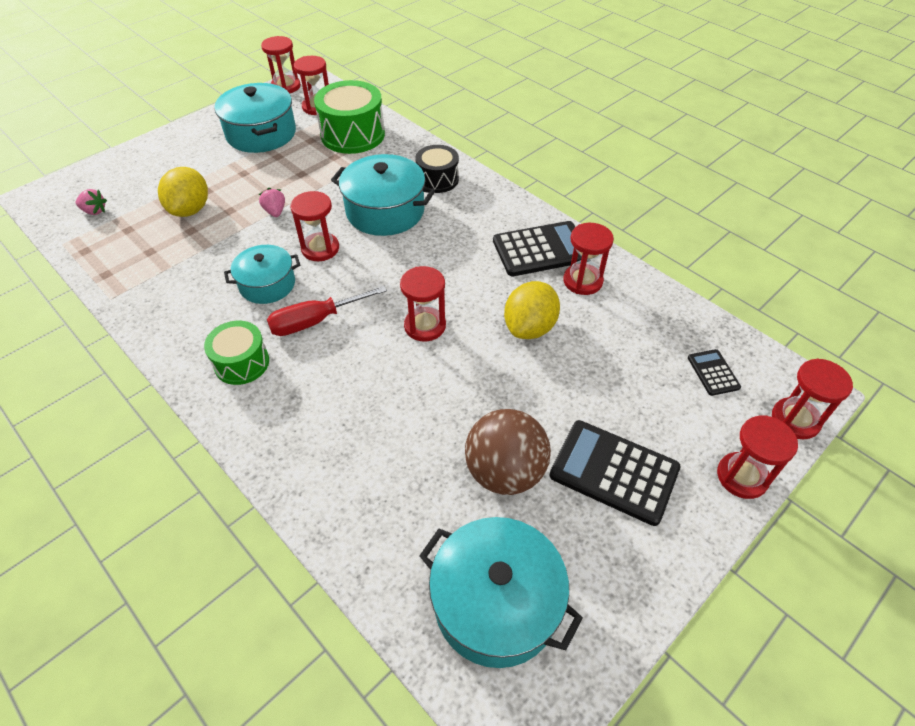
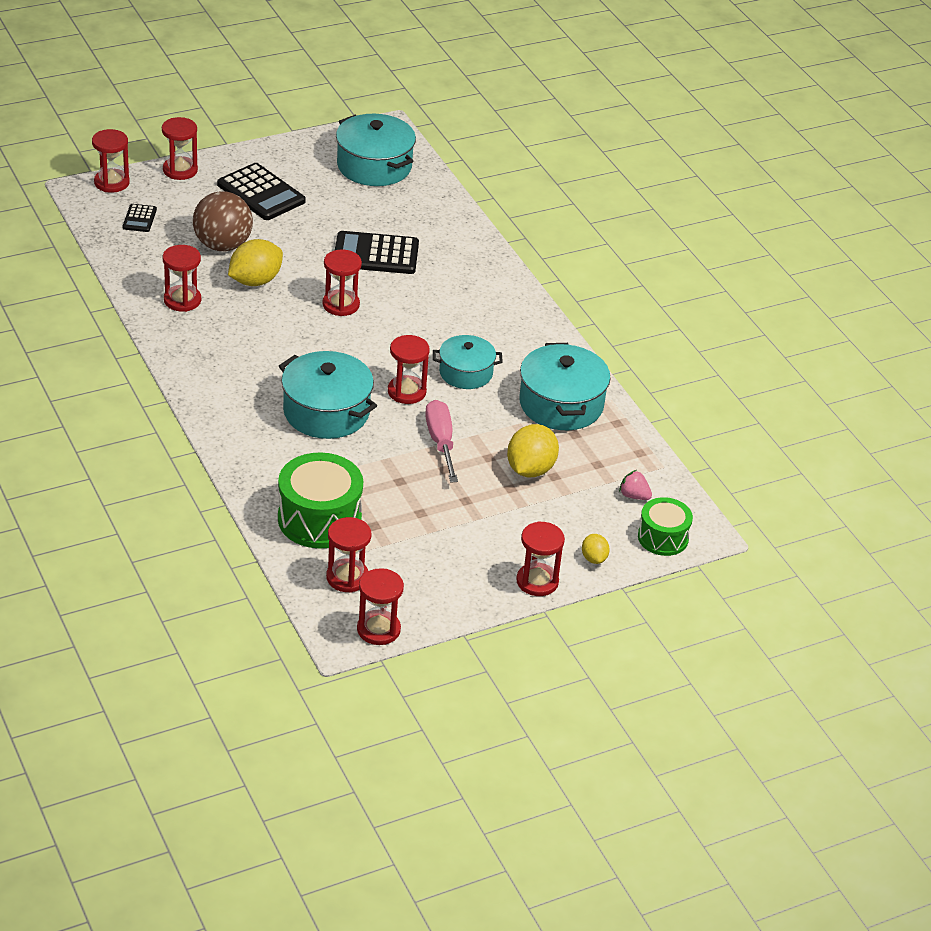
camera: 165 degrees left, 10 degrees down
(133, 158) = (594, 558): none -> yellow lemon
(178, 134) = (537, 581): none -> red hourglass
(242, 363) = (500, 319): green drum -> green drum (663, 538)
(261, 133) = (432, 553): turquoise pot -> turquoise pot (561, 404)
(275, 212) = (441, 442): pink strawberry -> pink screwdriver
(316, 321) = (431, 332): red screwdriver -> none
(437, 179) = (252, 431): black drum -> none
(504, 472) = (333, 211): brown ball -> brown ball (223, 245)
(541, 250) = (198, 334): black calculator -> black calculator (376, 254)

